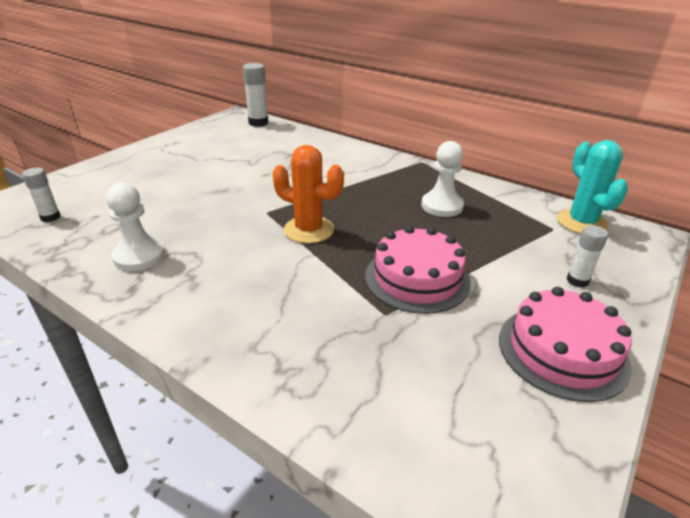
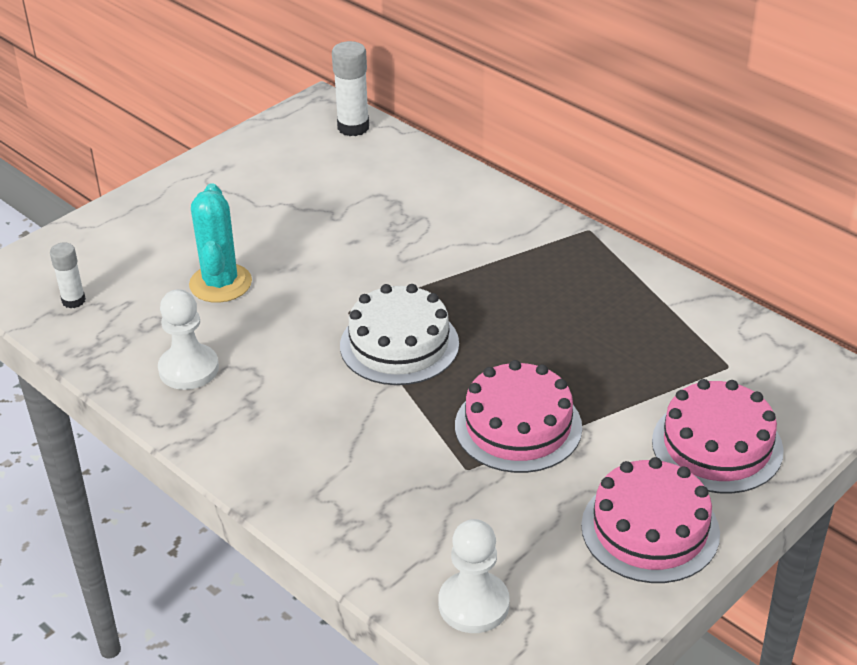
camera: 10 degrees right, 5 degrees up
(309, 230) = (399, 344): orange cactus -> white cake
(442, 206) = (589, 317): white pawn -> white pawn (473, 604)
(577, 280) = (717, 446): white glue stick -> pink cake
(582, 222) = (774, 359): turquoise cactus -> turquoise cactus (220, 283)

